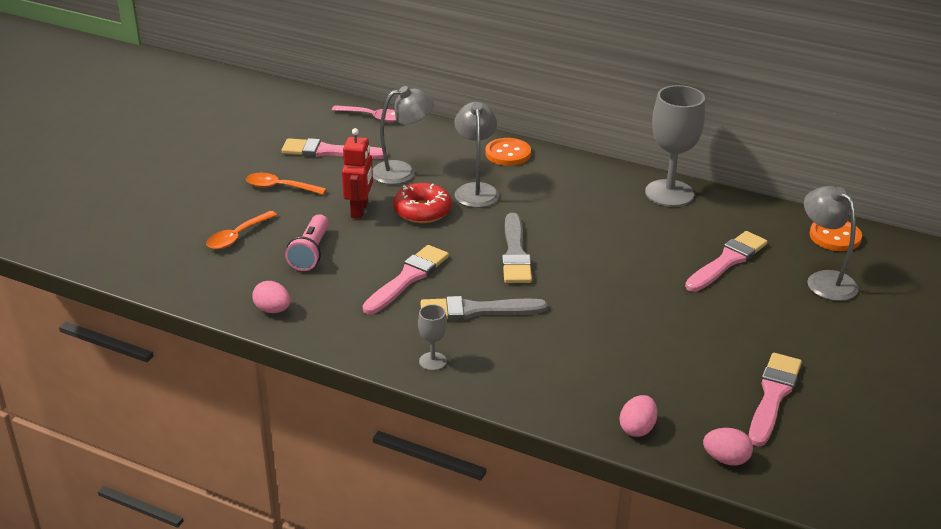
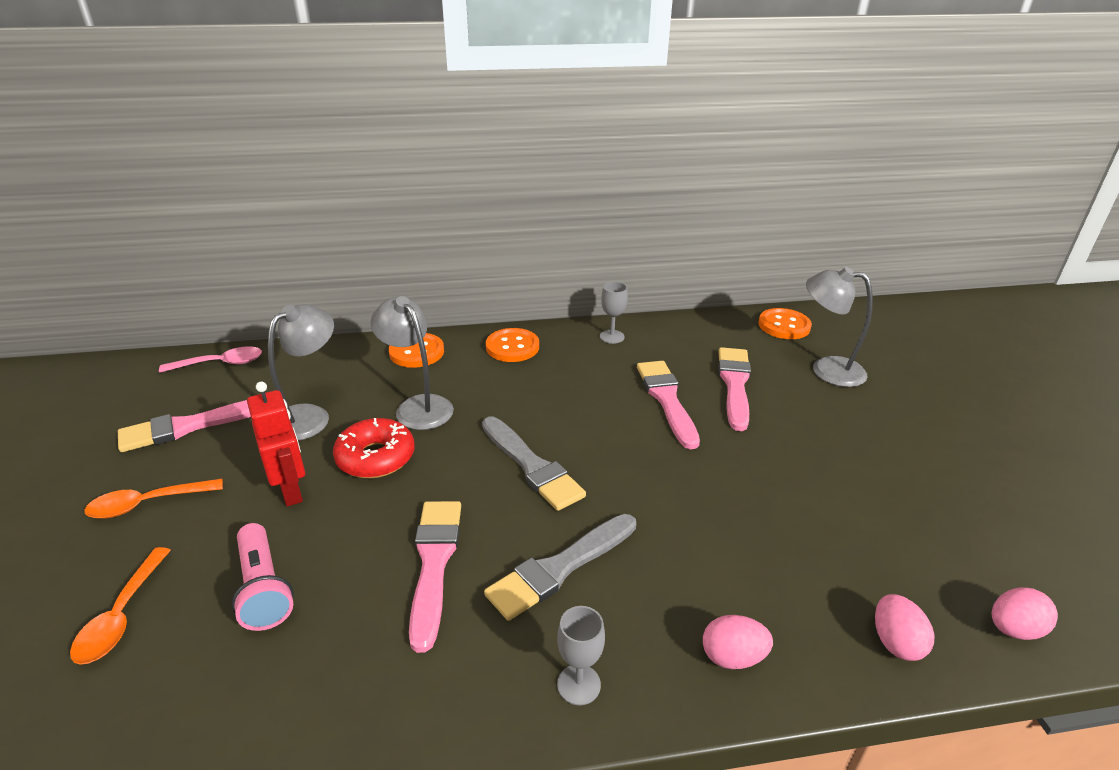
camera: 35 degrees left, 0 degrees up
(273, 310) = (267, 729): pink egg -> pink egg (732, 657)
(581, 174) = (512, 347): none -> orange button
(669, 193) = (612, 337): grey goblet -> grey goblet, size x0.47
(773, 396) = (945, 516): pink brush -> pink brush (666, 399)

